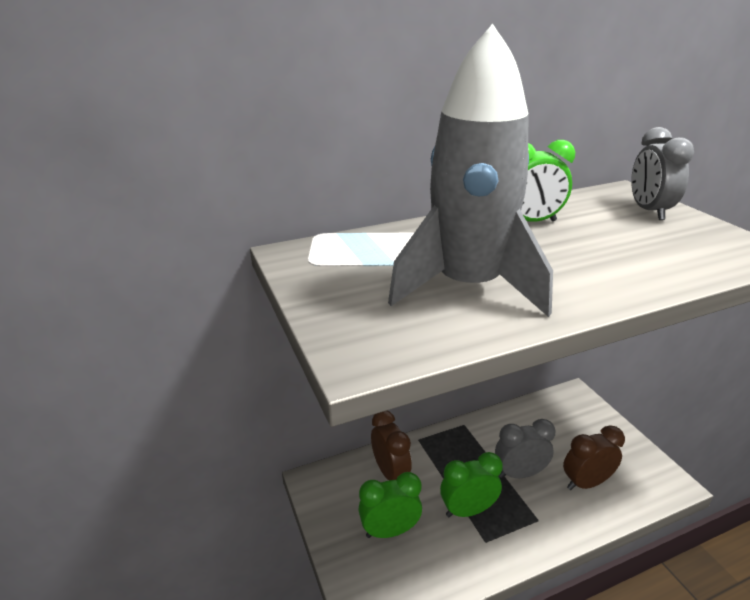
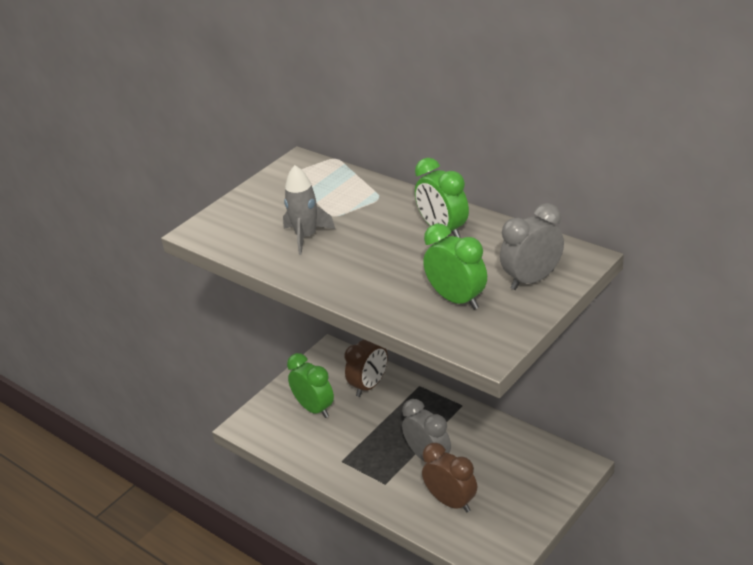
camera: 65 degrees right, 5 degrees up
(467, 287) = (306, 236): grey rocket -> grey rocket, size x0.48
(468, 510) = (364, 441): green clock -> green clock (457, 299)

